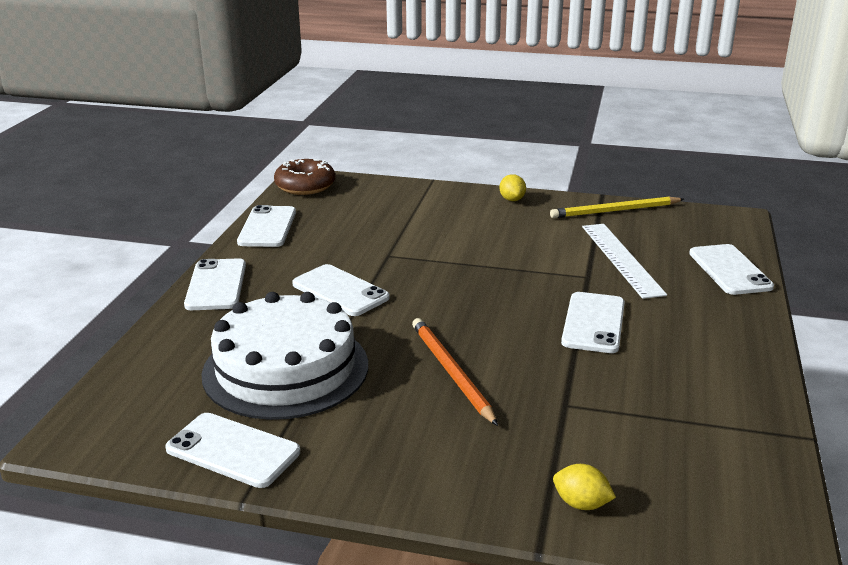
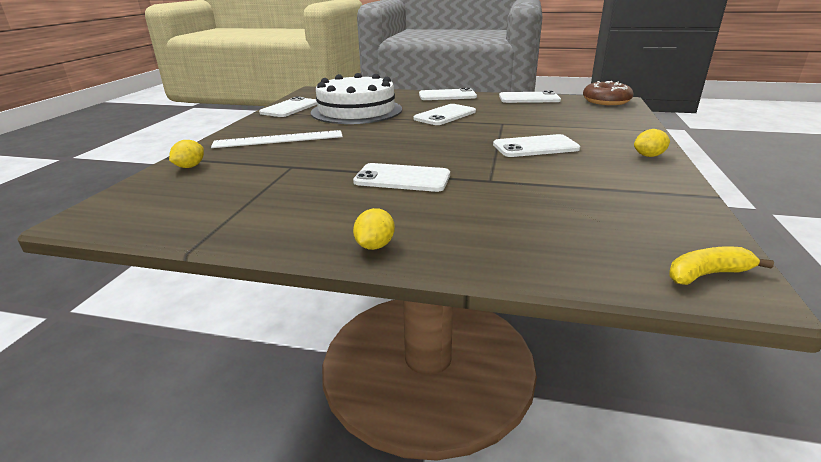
camera: 90 degrees right, 0 degrees up
(451, 372) = (342, 140): orange pencil -> none
(615, 211) = (669, 200): yellow pencil -> none
(621, 259) = (535, 196): white ruler -> white ruler (278, 139)
(727, 222) = (707, 274): none -> yellow banana
(729, 270) = (535, 255): white phone -> white phone (535, 147)
(748, 334) = (375, 246): none -> yellow lemon

